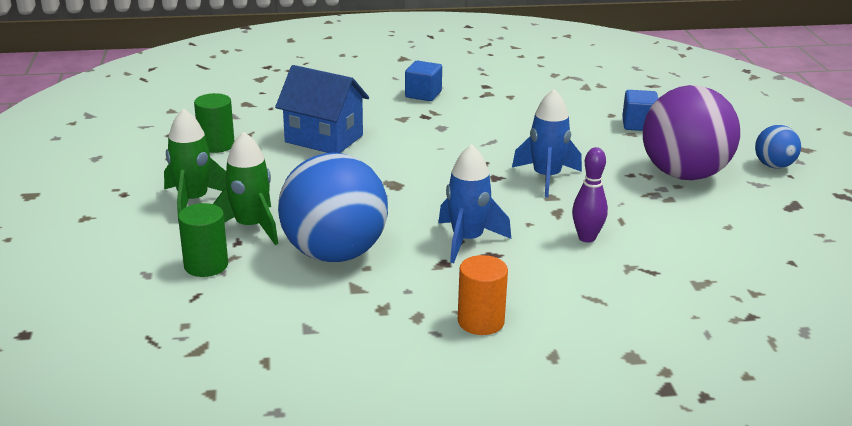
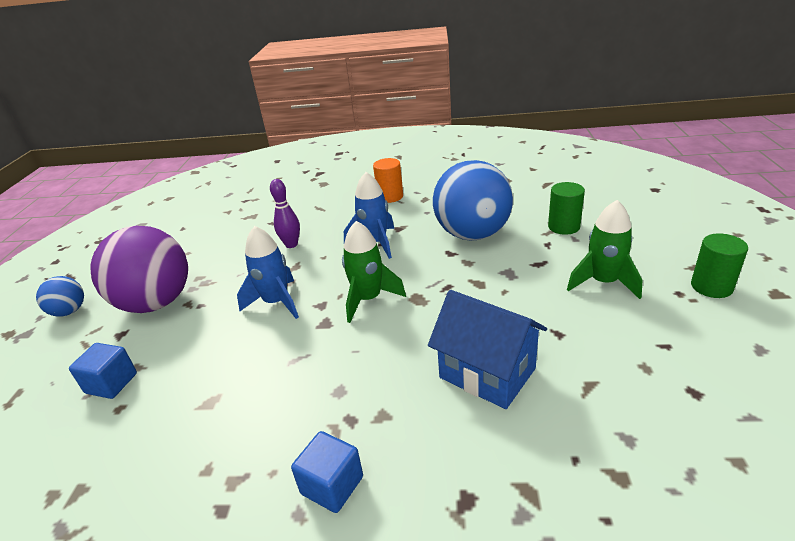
camera: 165 degrees left, 5 degrees up
(216, 145) = (620, 366): green cylinder -> green cylinder (711, 287)
(251, 227) = (541, 256): green rocket -> green rocket (368, 299)

